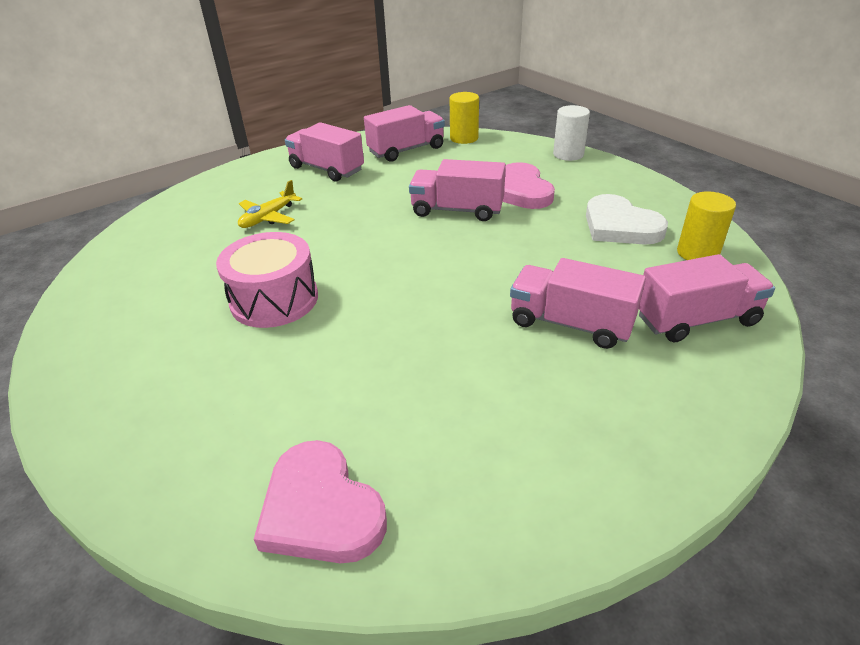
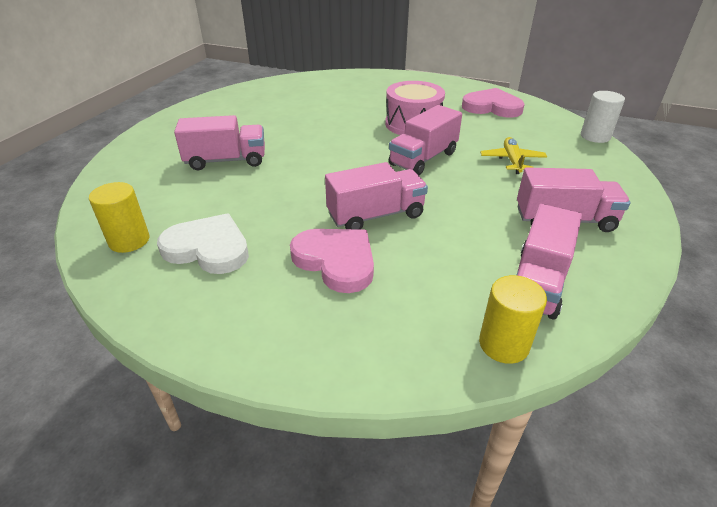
camera: 145 degrees right, 0 degrees up
(320, 509) = (295, 86): pink heart -> pink heart (492, 107)
(568, 154) = (319, 364): white cylinder -> white cylinder (595, 136)
(696, 320) = (139, 185): pink truck -> pink truck (423, 159)

